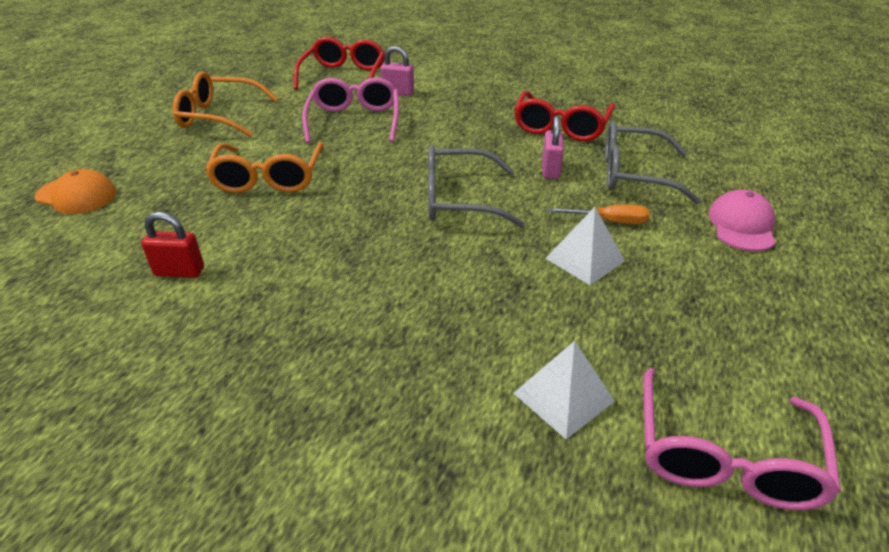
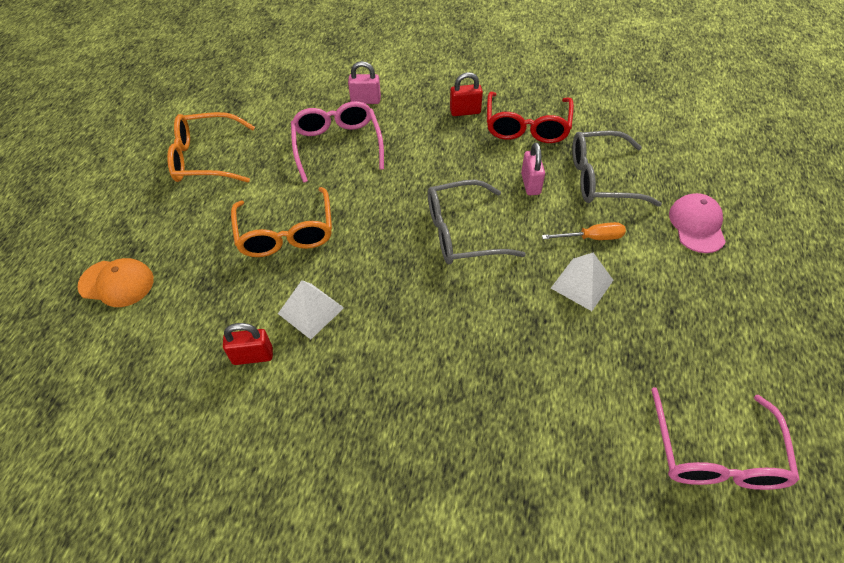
camera: 10 degrees left, 15 degrees up
(343, 76) = (305, 83): red glasses -> none
(498, 110) = (465, 111): none -> red padlock
(563, 397) = (596, 424): white pyramid -> white pyramid (311, 310)

